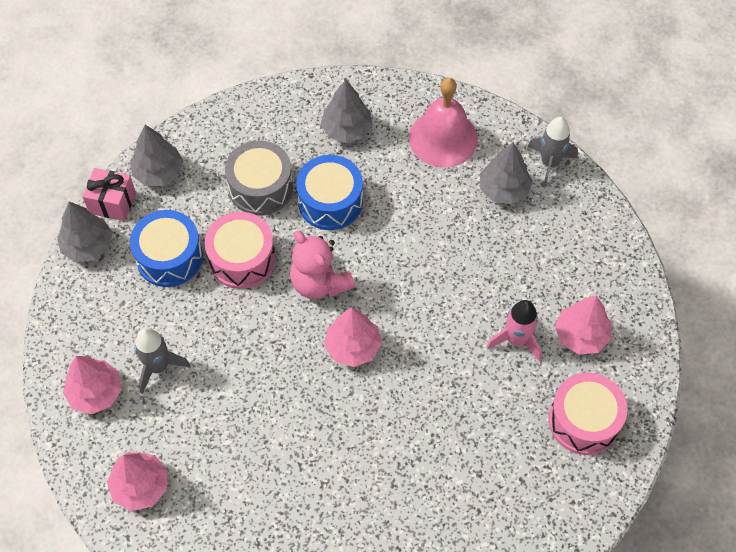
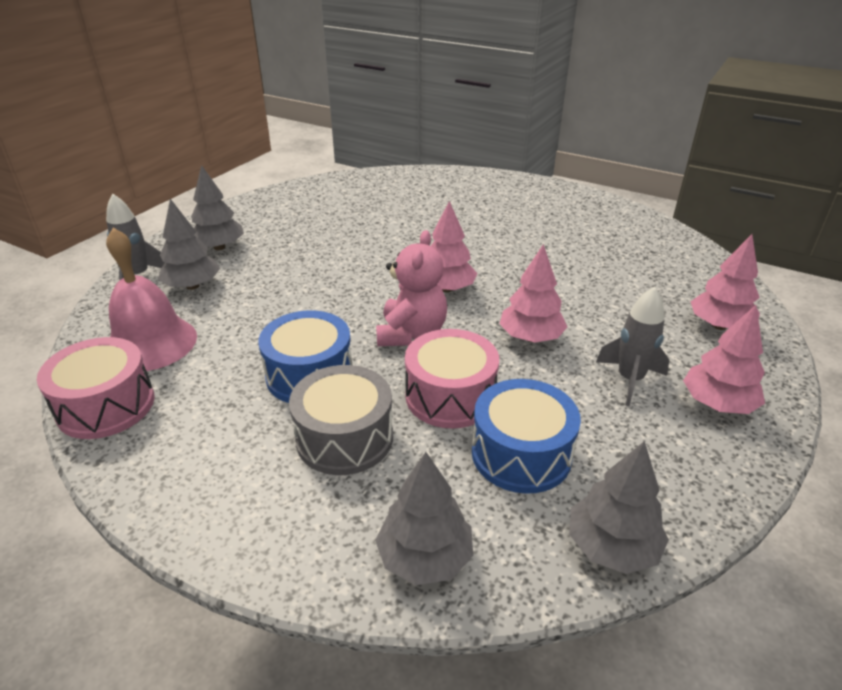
camera: 130 degrees left, 25 degrees down
(112, 203) = (527, 573): pink gift -> none
(347, 129) = (190, 416): grey tree -> grey tree (219, 247)
(516, 340) = (343, 230): pink rocket -> none
(581, 335) = (307, 211): pink tree -> pink tree (531, 337)
(584, 421) = (372, 191): pink drum -> pink drum (106, 405)

